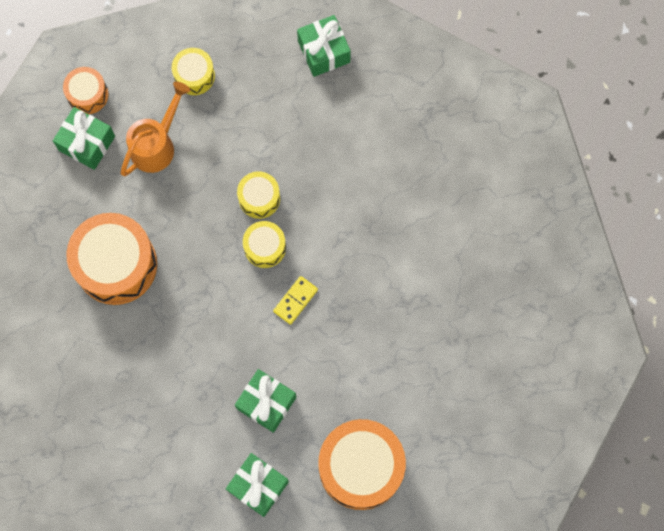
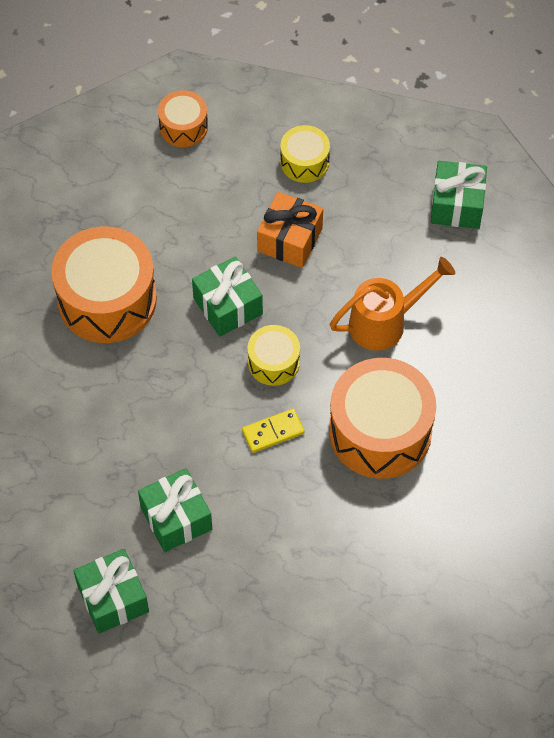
camera: 30 degrees right, 15 degrees down
(87, 143) = (152, 171): green gift -> green gift (227, 306)
(156, 145) = (223, 207): orange watering can -> orange watering can (385, 322)
(220, 144) = (290, 240): none -> orange gift
(259, 198) = (298, 311): yellow drum -> none
(361, 467) = (237, 641): orange drum -> orange drum (380, 431)

